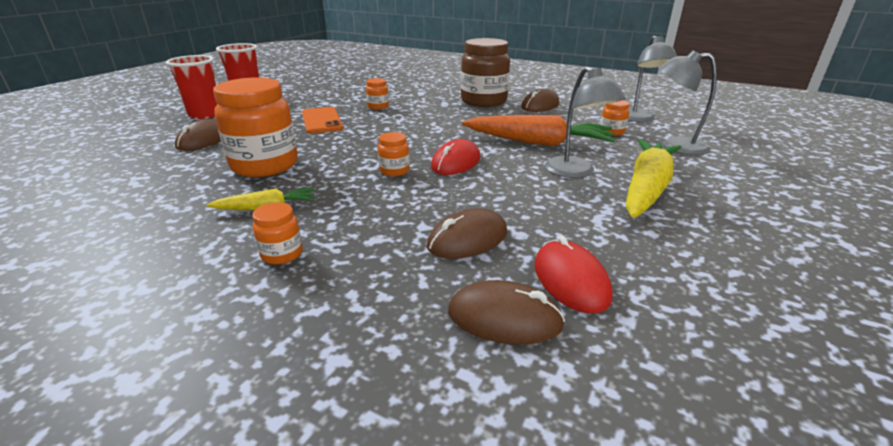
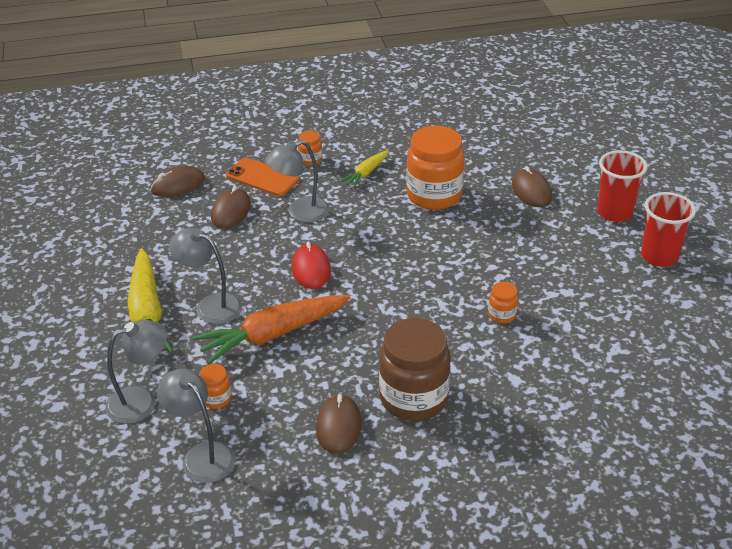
camera: 140 degrees right, 10 degrees up
(321, 121) = (503, 261): orange phone -> orange phone (262, 177)
(394, 171) = (341, 236): orange jar -> none
(396, 203) = (300, 212): none -> grey lamp
(570, 280) = (160, 215): red mouse -> none

